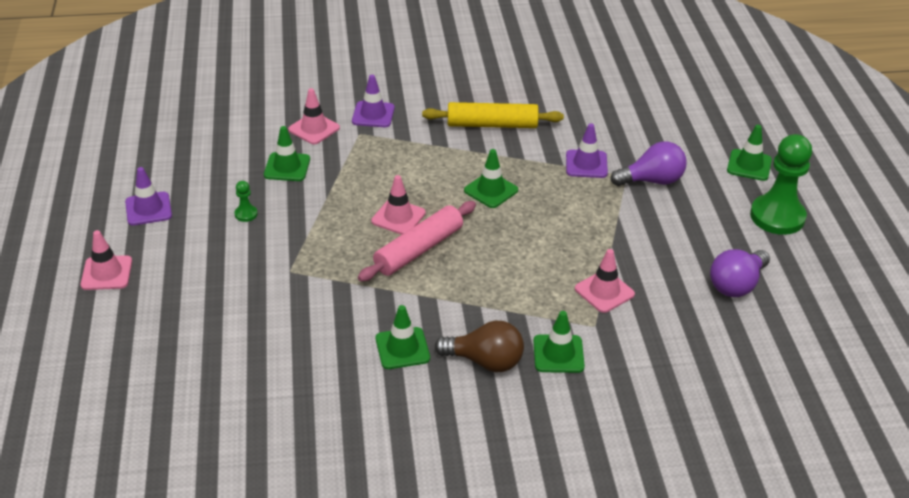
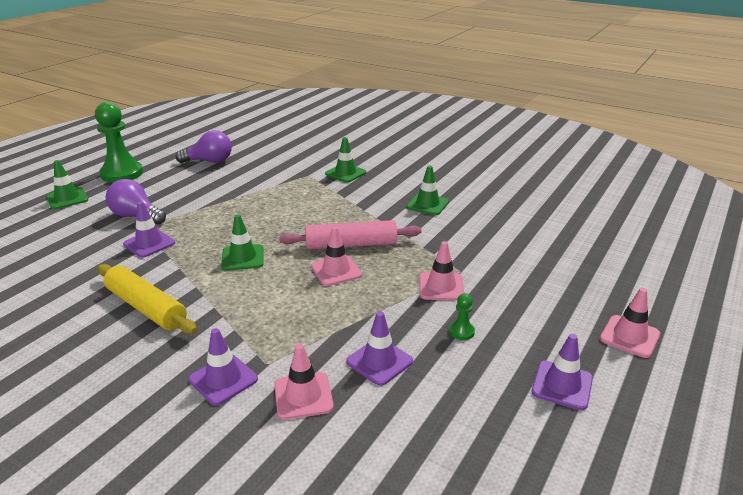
camera: 140 degrees left, 10 degrees down
(287, 167) = (379, 361): green traffic cone -> purple traffic cone
(485, 361) = (388, 184): brown light bulb -> none
(604, 291) = (277, 183): pink traffic cone -> pink traffic cone (441, 287)

